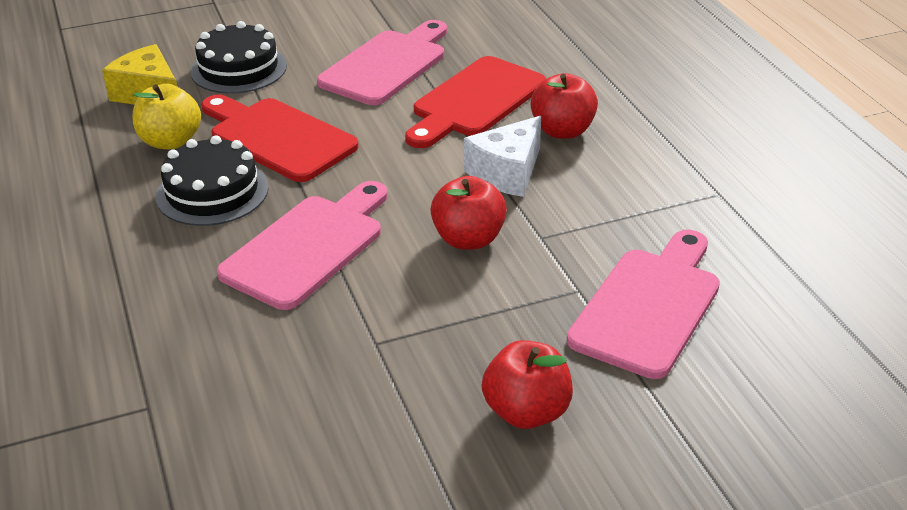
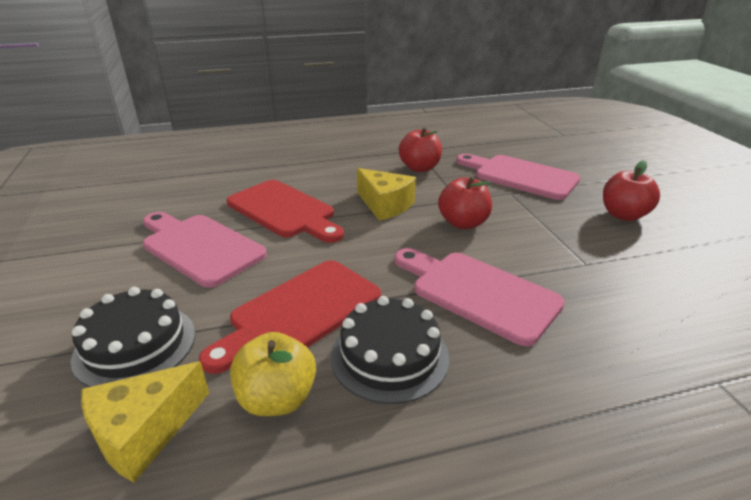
camera: 85 degrees left, 5 degrees down
(507, 172) = (385, 205): white cheese -> yellow cheese
(562, 131) = (339, 183): red apple -> red apple (419, 168)

